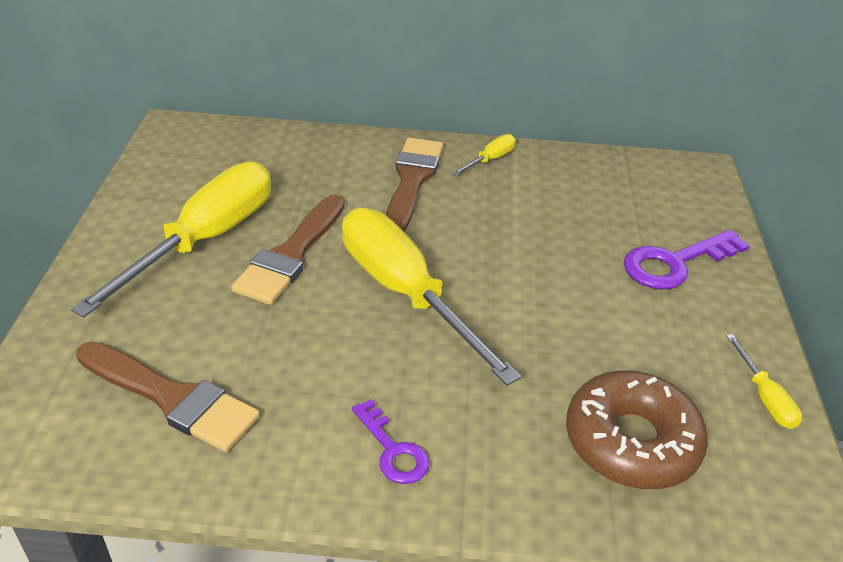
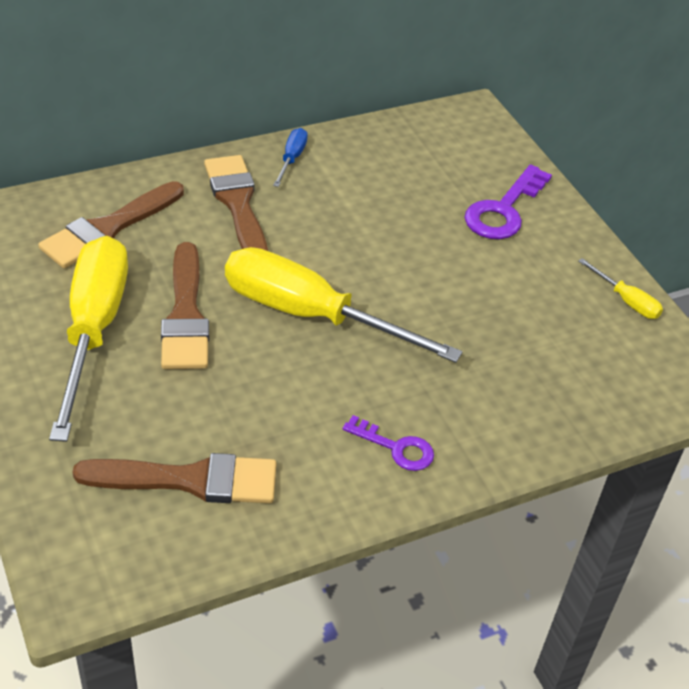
camera: 30 degrees left, 5 degrees up
(287, 167) = (109, 228): none -> brown brush
(490, 160) = (291, 159): yellow screwdriver -> blue screwdriver
(631, 441) = (558, 371): brown donut -> none

